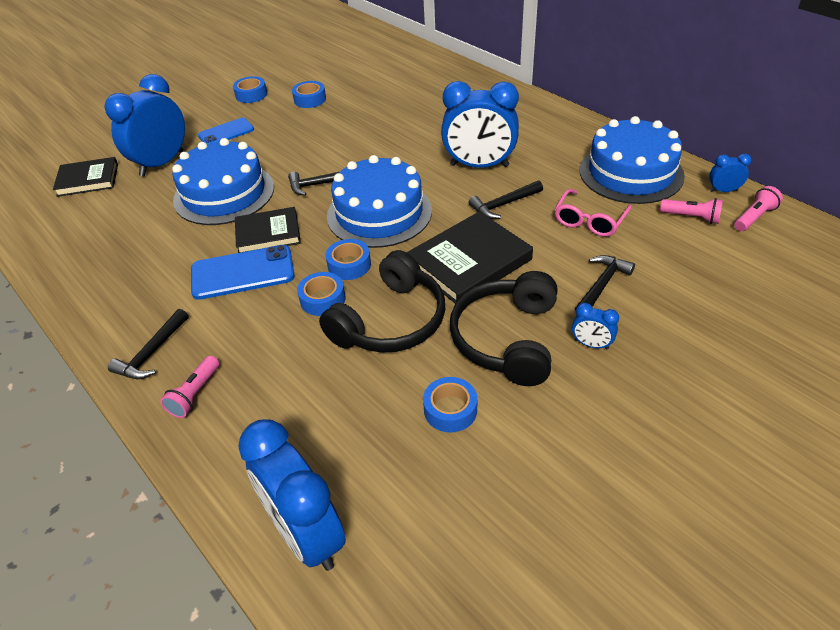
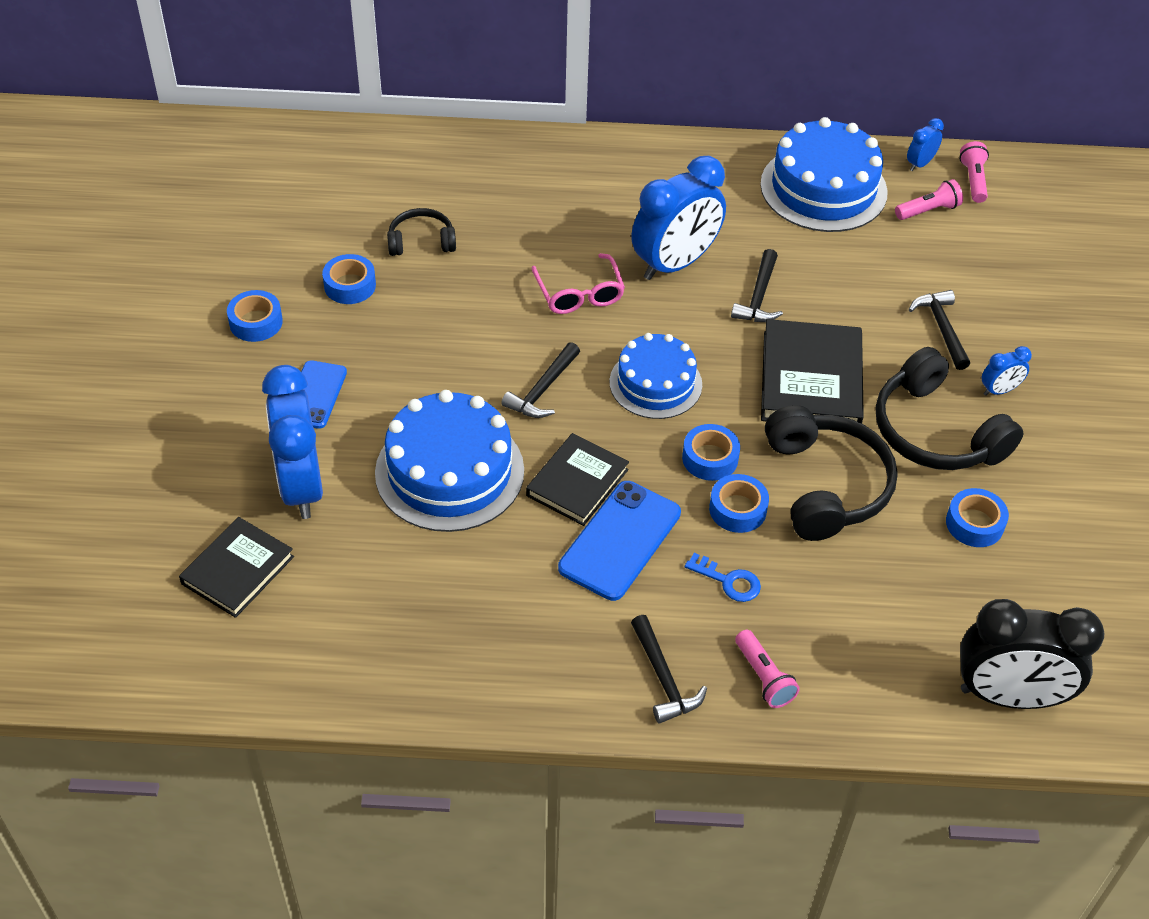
camera: 50 degrees left, 5 degrees up
(259, 331) = (728, 581): none -> blue key
(306, 534) = (1009, 696): blue clock -> black clock
(368, 97) = (421, 241): none -> black headphones
(379, 213) = (655, 383): blue cake -> blue cake, size x0.66
(589, 221) = (854, 267): pink glasses -> pink glasses (579, 294)

